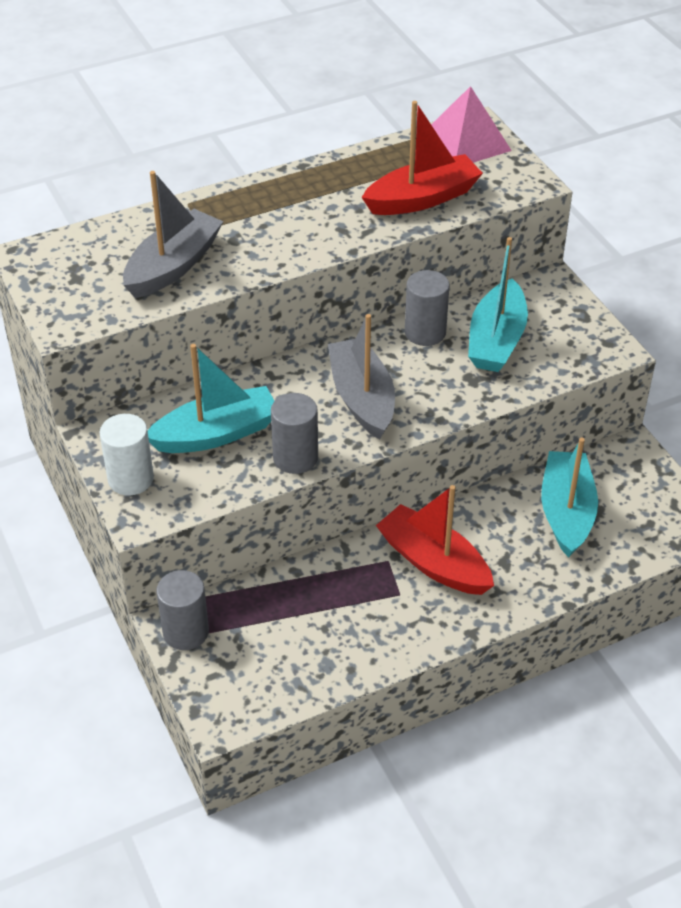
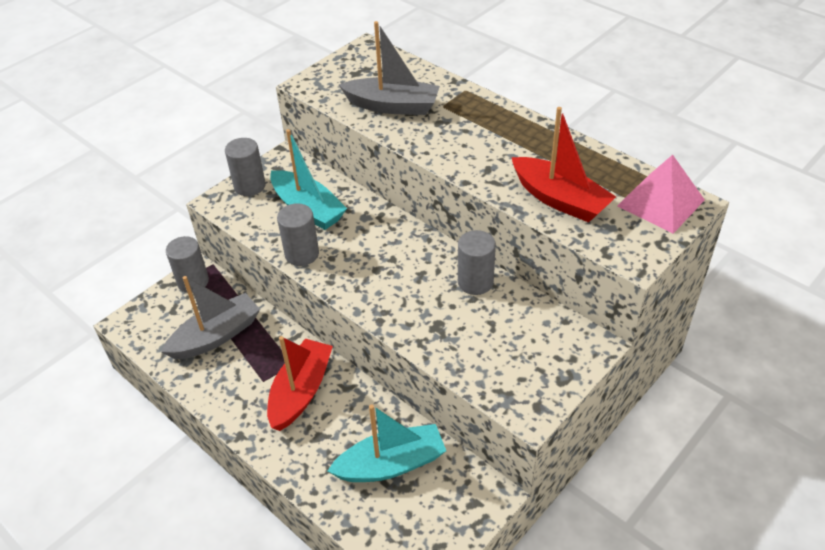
camera: 70 degrees right, 0 degrees up
(131, 479) = (249, 186): white cylinder -> grey cylinder
(362, 398) = (380, 269): grey boat -> grey boat (216, 336)
(496, 340) = (493, 328): turquoise boat -> none

